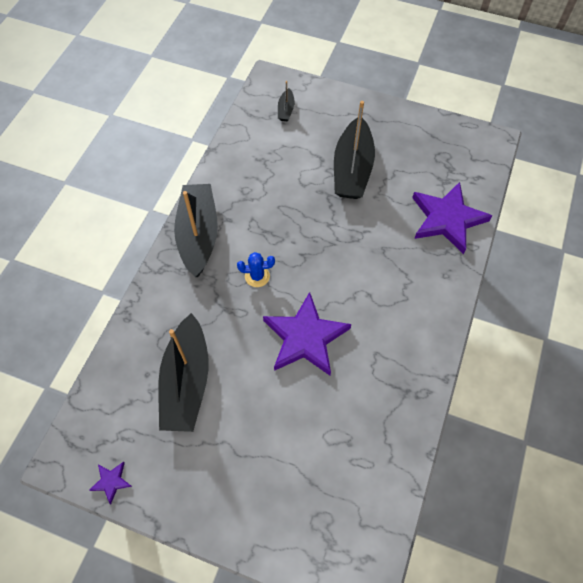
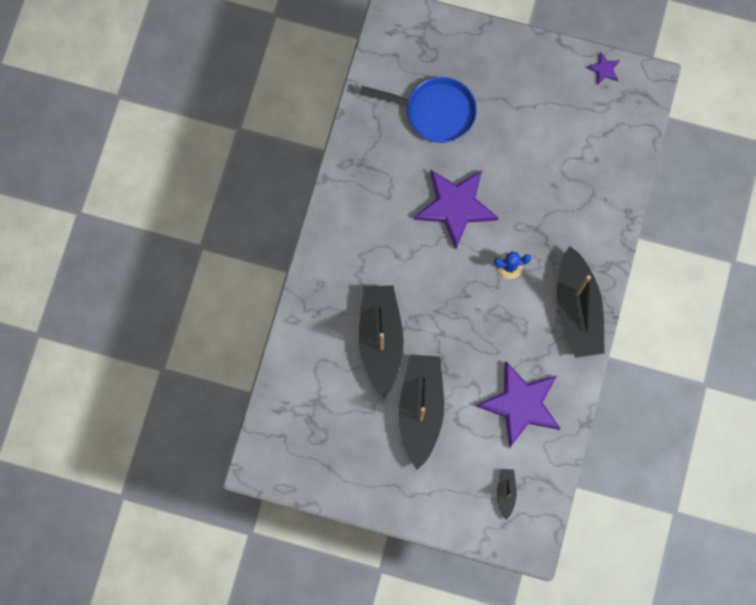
camera: 175 degrees right, 15 degrees up
(186, 381) = (558, 156): black boat -> black boat (380, 340)
(319, 445) = (435, 112): none -> blue pan
(447, 219) = (316, 351): purple star -> purple star (520, 404)

